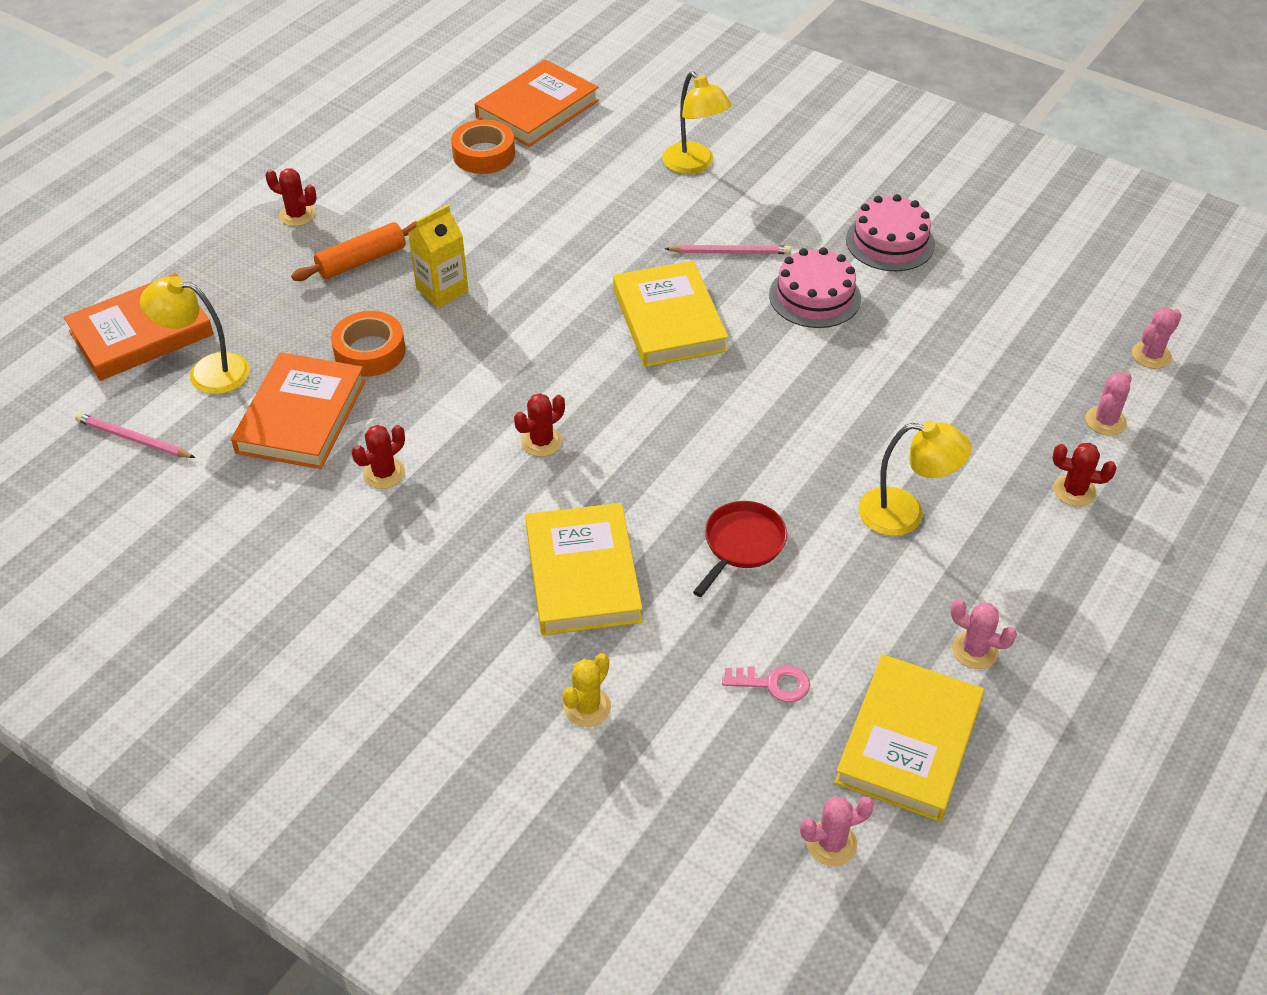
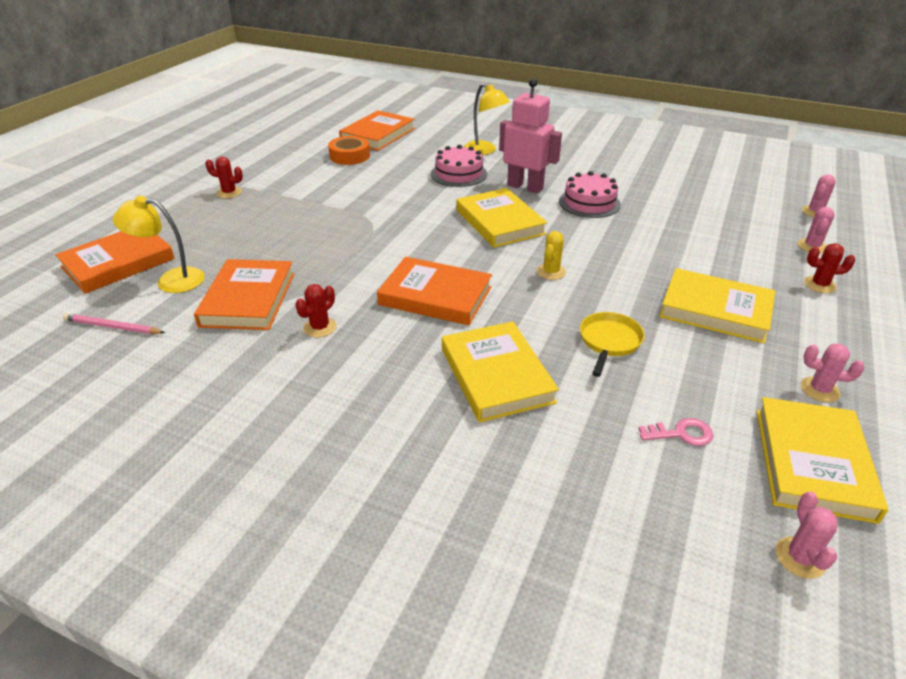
camera: 10 degrees left, 10 degrees down
(361, 260) = (278, 211): orange rolling pin -> none
(370, 351) = (294, 257): orange tape -> none
(442, 290) = (339, 221): yellow carton -> none
(541, 442) = (435, 296): red cactus -> orange book
(587, 707) = (536, 473): yellow cactus -> yellow cactus (551, 272)
(730, 252) = (525, 187): pink pencil -> pink robot
(741, 545) = (609, 342): red pan -> yellow pan
(831, 843) = (800, 557): pink cactus -> pink cactus turned 60 degrees counterclockwise
(890, 242) = (622, 174): pink cake -> pink cake (459, 174)
(905, 514) = (715, 310): yellow lamp -> yellow book

